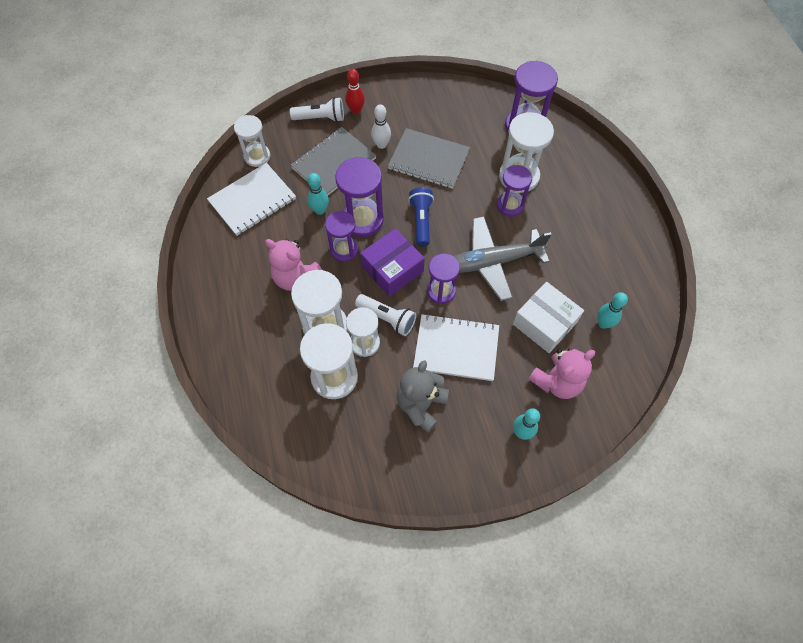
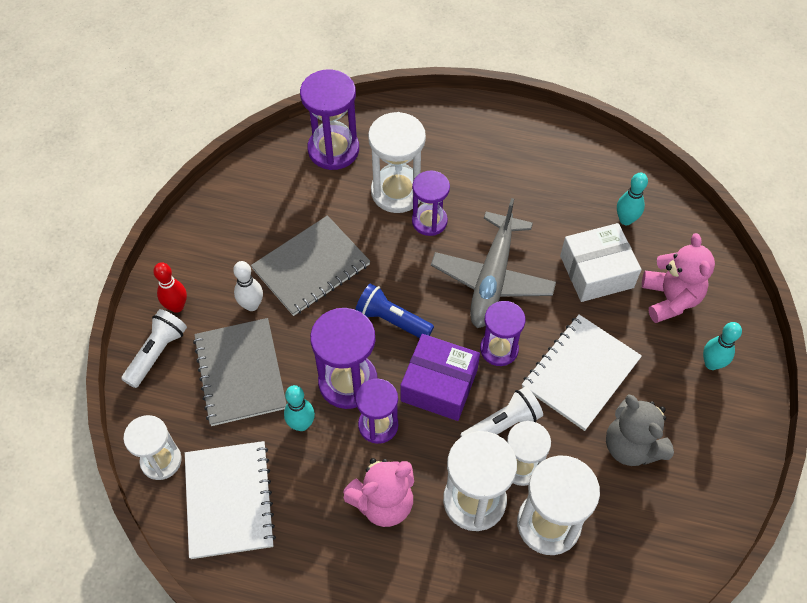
camera: 60 degrees left, 5 degrees down
(392, 269) = (439, 385): purple box -> purple box turned 60 degrees counterclockwise

